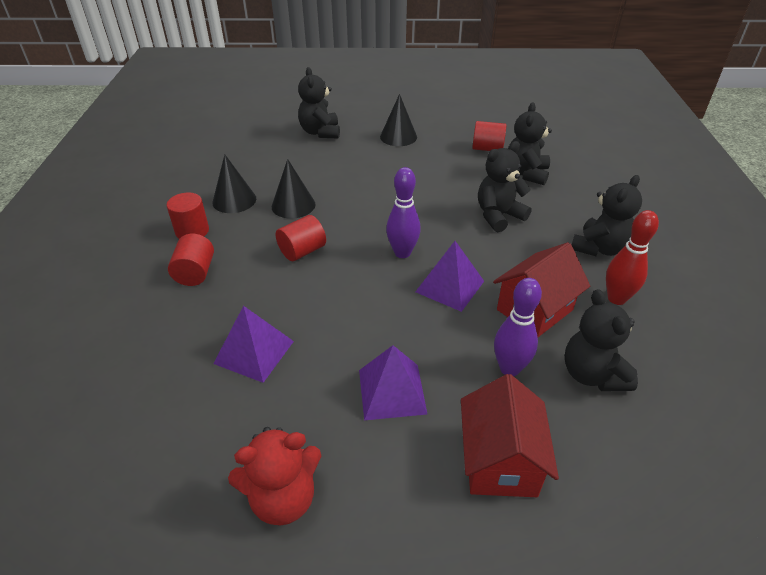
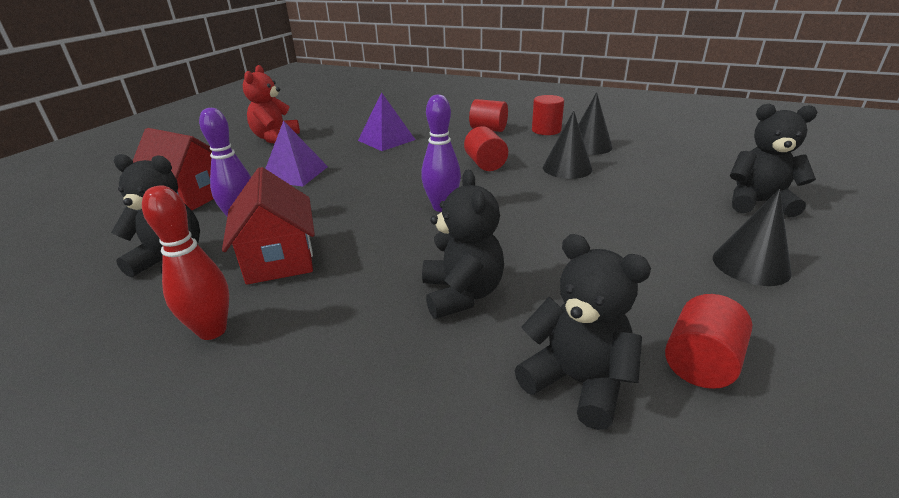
camera: 115 degrees right, 10 degrees down
(450, 286) = (367, 220): purple pyramid -> none
(599, 248) = (304, 369): black teddy bear -> none

